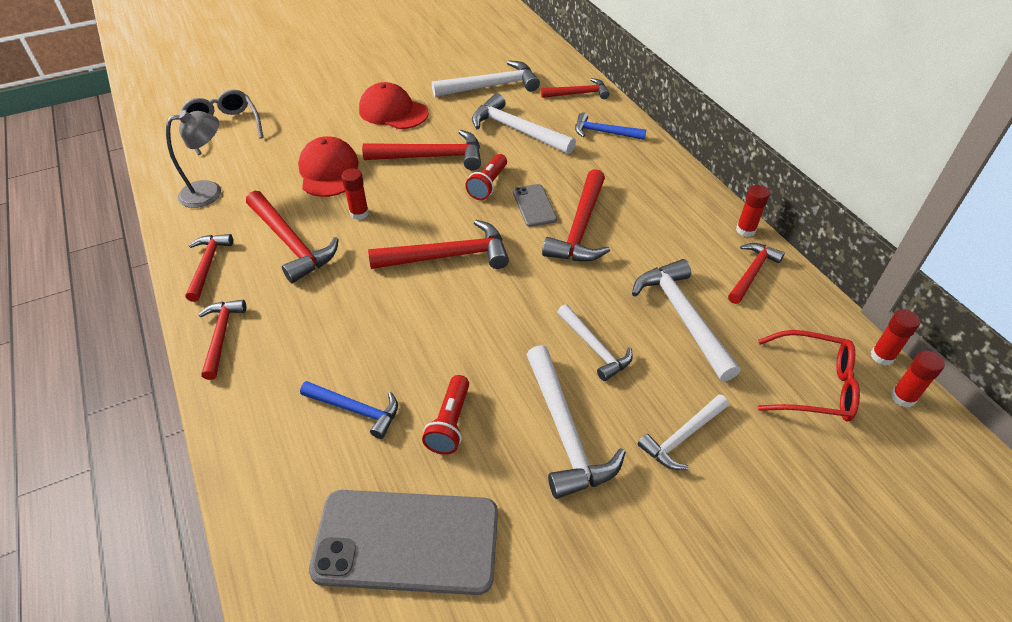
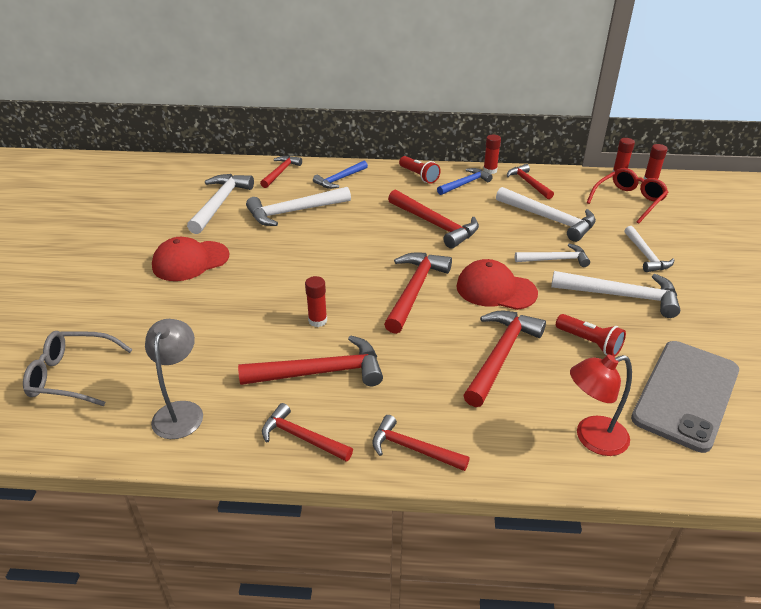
camera: 60 degrees left, 10 degrees down
(290, 465) = (592, 438): none -> red lamp
(328, 171) = (237, 322): red cap -> red cap (496, 289)
(356, 410) = (552, 386): blue hammer -> blue hammer (465, 184)
(431, 157) = (281, 261): red hammer -> red hammer (500, 355)
(488, 185) = (347, 246): red flashlight -> red flashlight (419, 176)
(534, 205) = (393, 234): grey phone -> none
(682, 317) = (549, 219): white hammer -> white hammer turned 150 degrees counterclockwise

